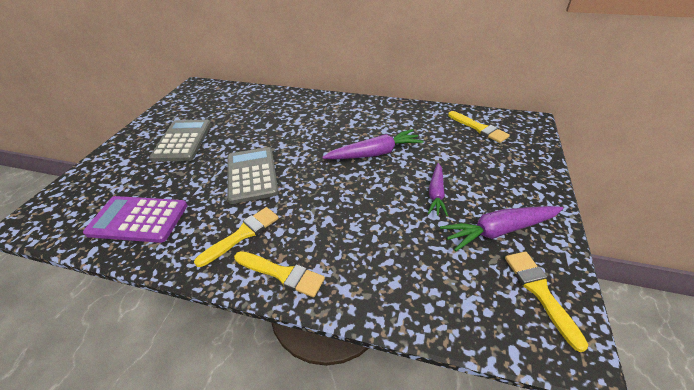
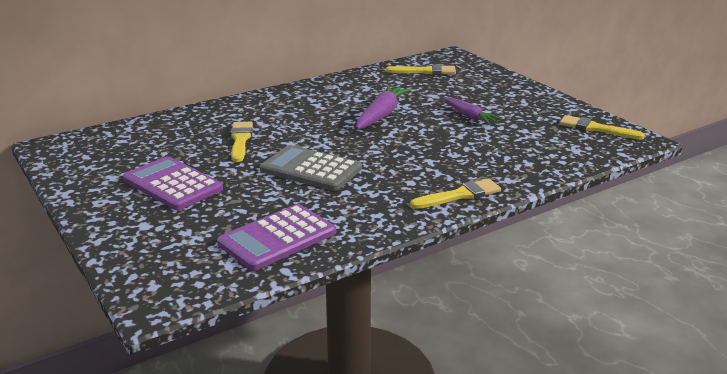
camera: 50 degrees left, 15 degrees down
(183, 141) = (173, 184): grey calculator -> purple calculator
(242, 234) = (388, 197): yellow brush -> yellow brush (240, 140)
(499, 231) = (535, 115): purple carrot -> none

